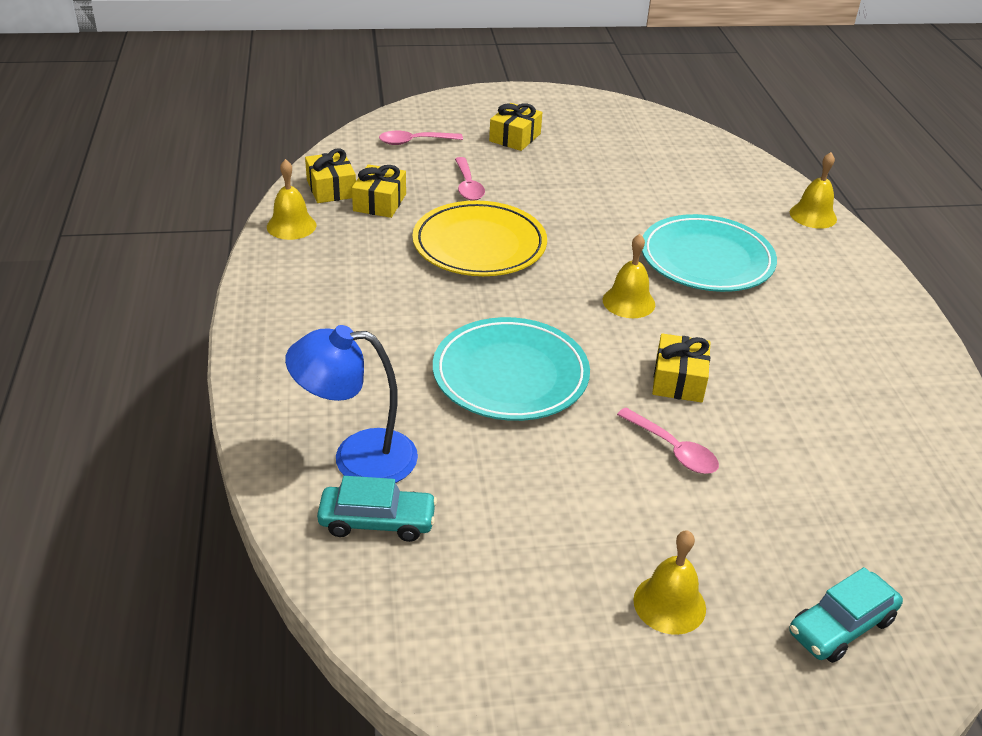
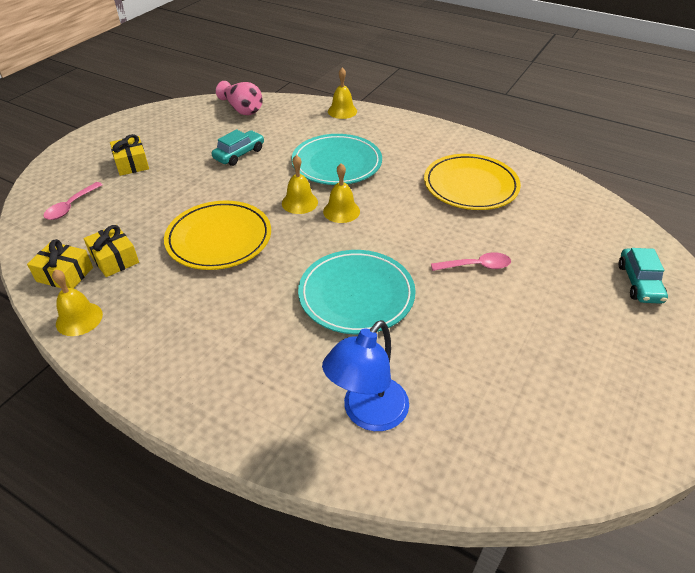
camera: 50 degrees left, 5 degrees up
(377, 522) = (437, 436): turquoise car -> turquoise car (239, 154)
(468, 186) = (153, 210): pink spoon -> none
(669, 604) = (590, 336): yellow bell -> yellow bell (299, 202)
(678, 380) = (424, 231): yellow gift -> none
(701, 150) = (242, 109): none -> pink vase
(823, 383) = (470, 186): none -> yellow plate

